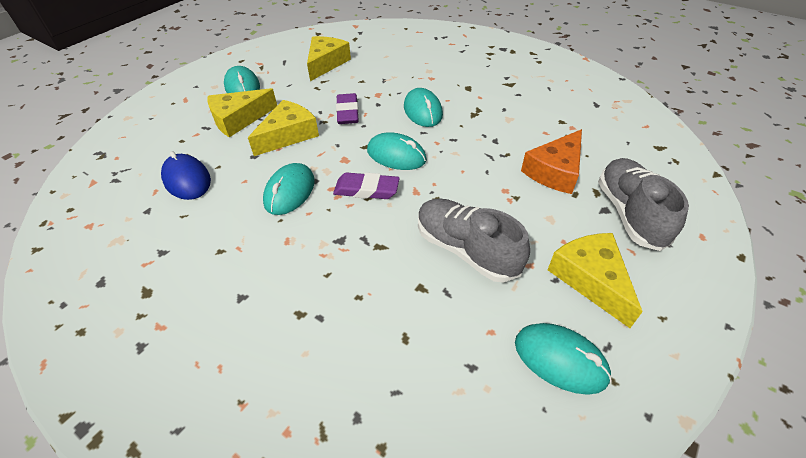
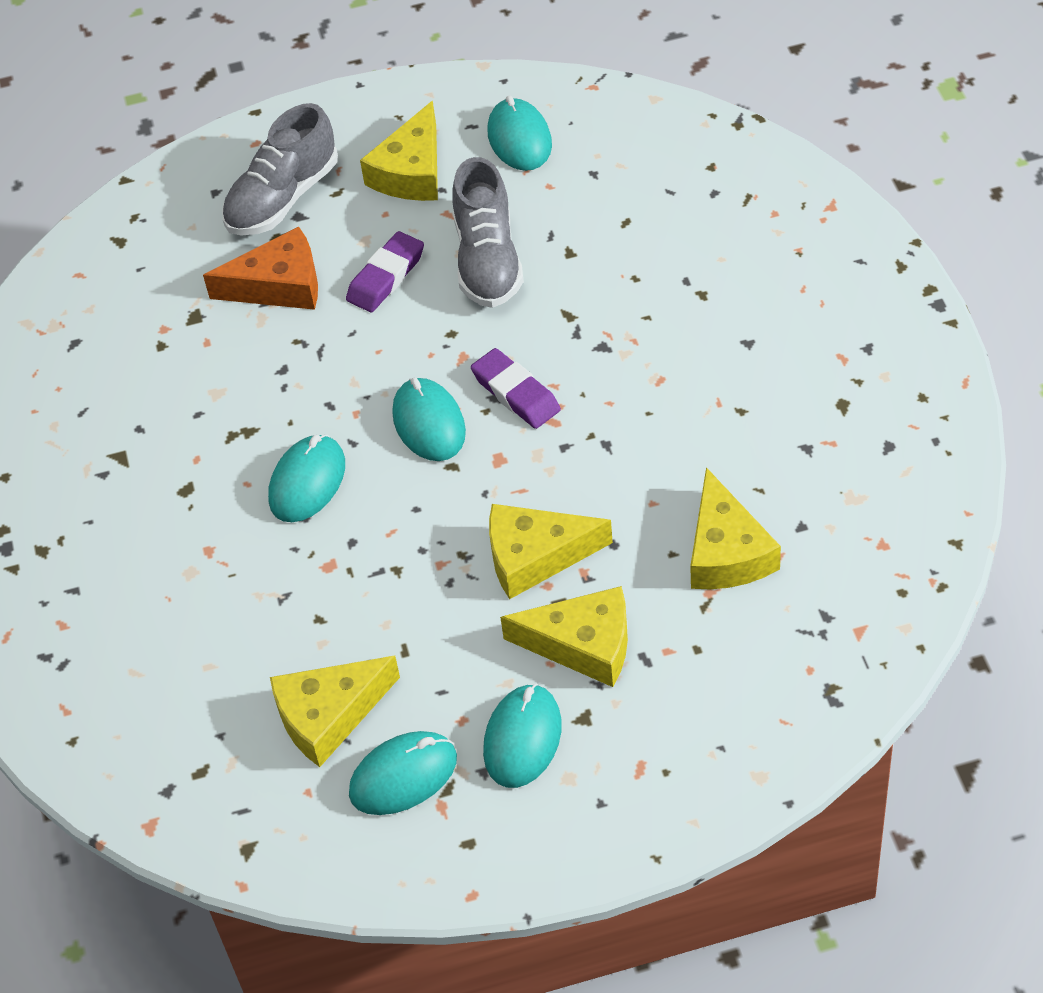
camera: 135 degrees left, 5 degrees up
(187, 180) = (726, 551): blue mouse -> yellow cheese
(289, 192) = (608, 447): turquoise mouse -> turquoise mouse (403, 776)
(347, 112) = (412, 551): purple eraser -> purple eraser (386, 277)

